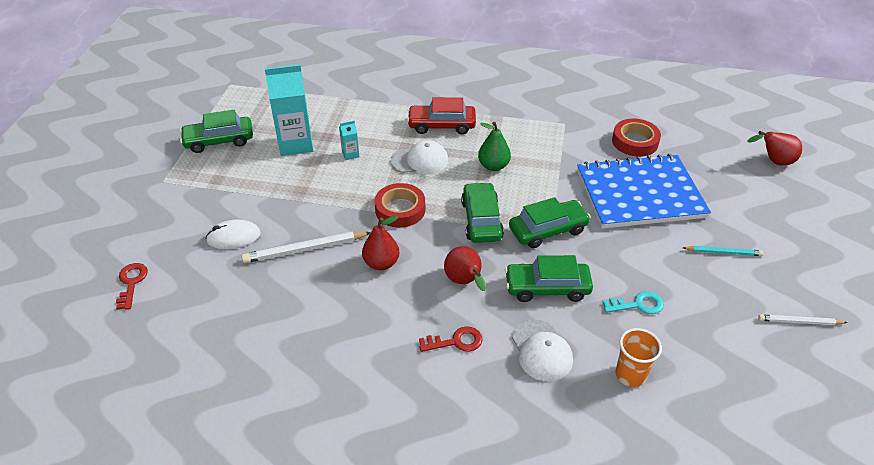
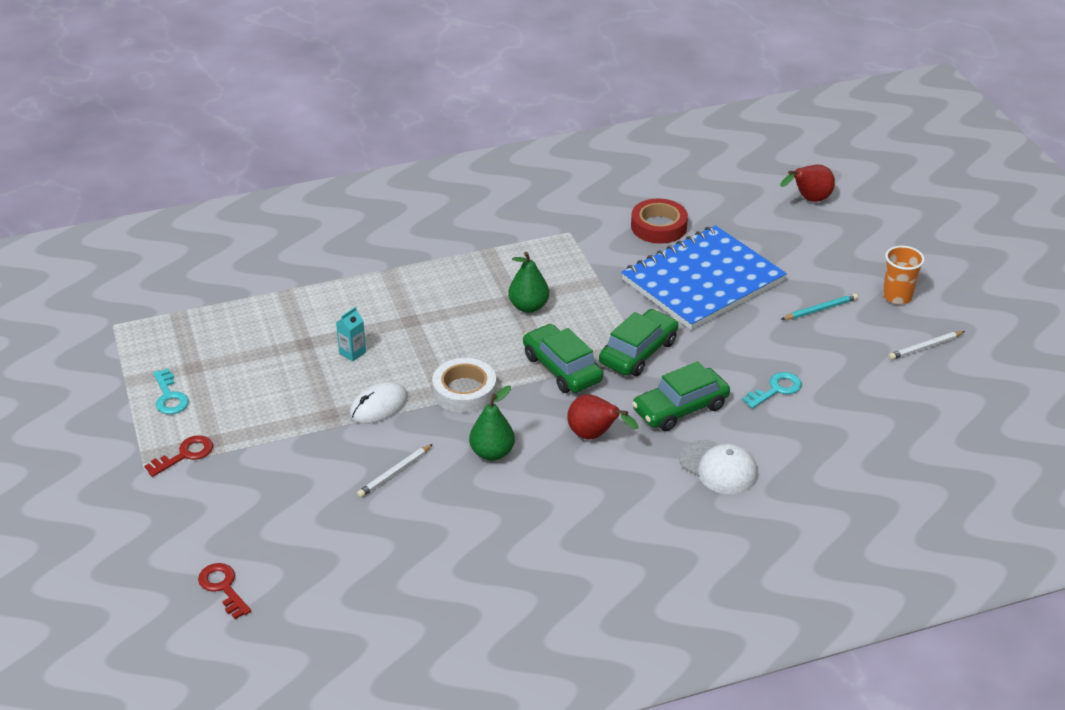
camera: 30 degrees left, 5 degrees down
(219, 140) = (169, 396): green car -> turquoise key
(233, 237) = (298, 493): white mouse -> white mouse (379, 406)
(295, 144) = (273, 365): turquoise carton -> none
(305, 249) = (394, 473): white pencil -> white pencil, size x0.61
(381, 263) = (492, 453): red pear -> green pear
(400, 209) = (464, 391): red tape -> white tape
(420, 161) = (441, 331): white cap -> none
(441, 125) = (432, 282): red car -> none
(455, 341) = (631, 494): red key -> red key (185, 455)
(630, 375) = (813, 454): orange cup -> orange cup (897, 296)

